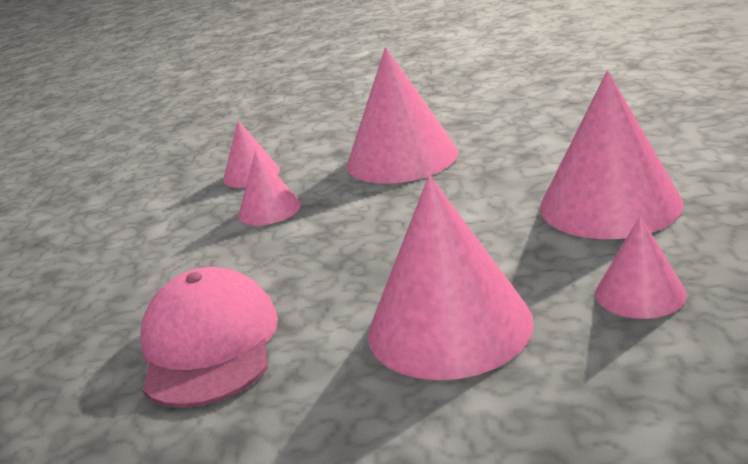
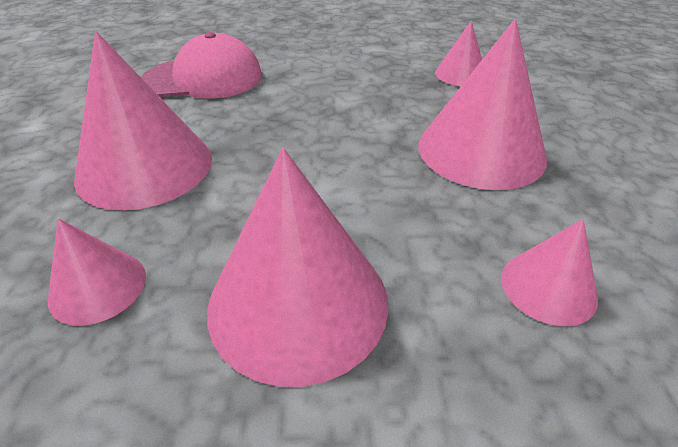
camera: 85 degrees right, 15 degrees up
(269, 209) = (386, 86): pink cone -> pink cone (548, 287)

